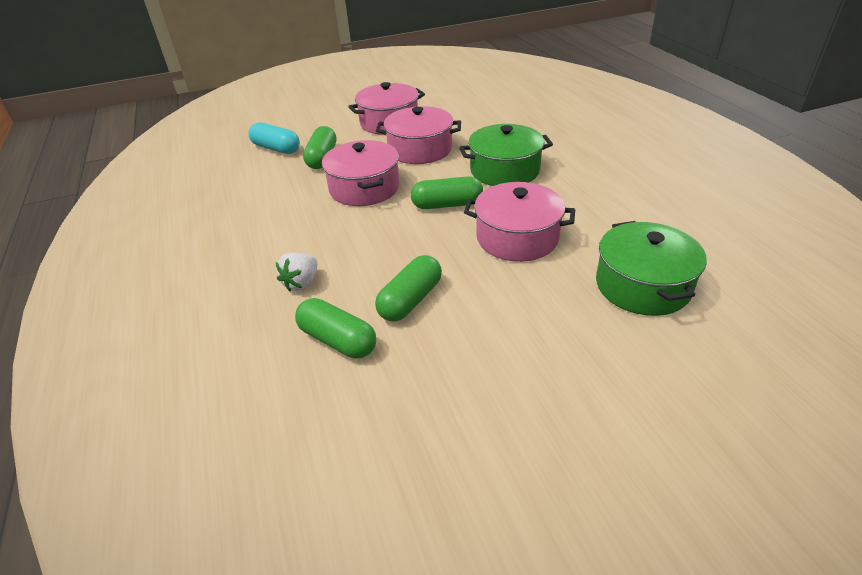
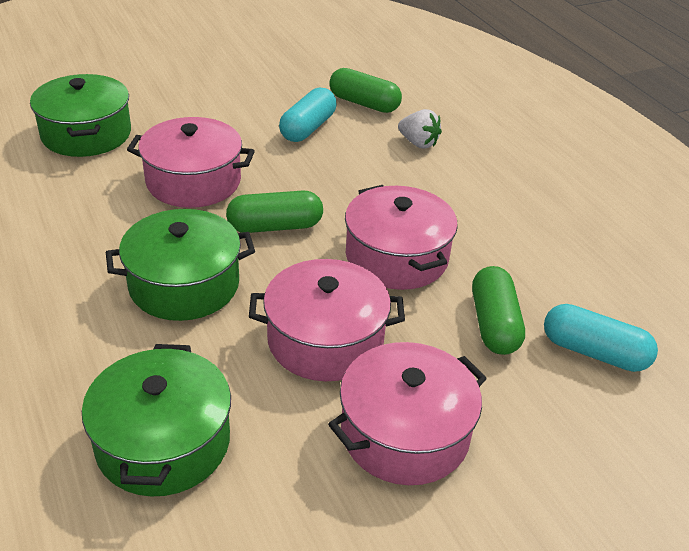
camera: 170 degrees right, 0 degrees up
(301, 283) = (418, 143): white strawberry -> white strawberry turned 105 degrees clockwise
(410, 300) = (308, 128): green capsule -> turquoise capsule
(498, 117) = (163, 442): none -> green pot

